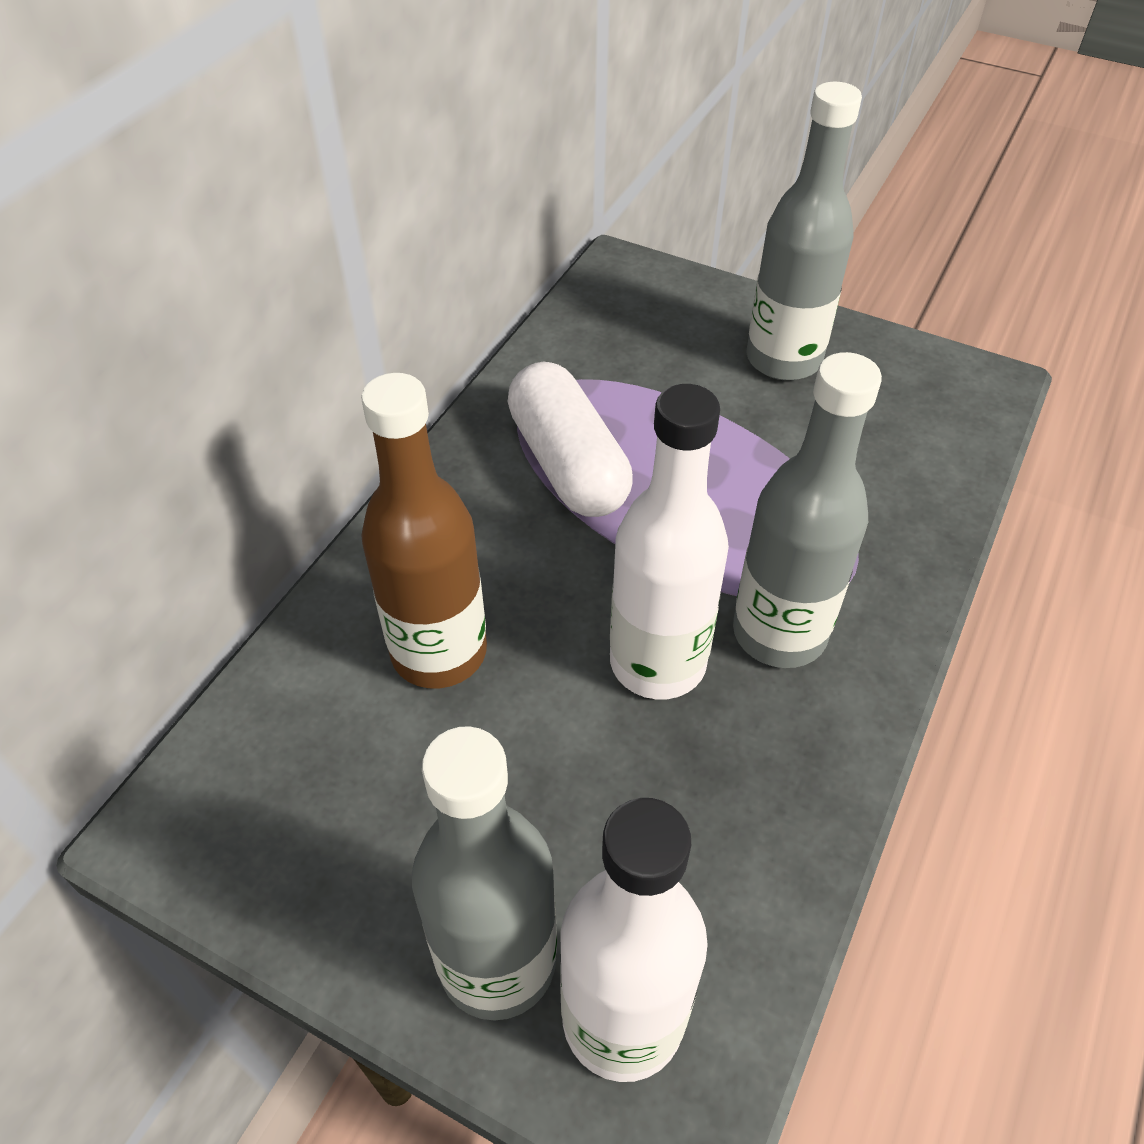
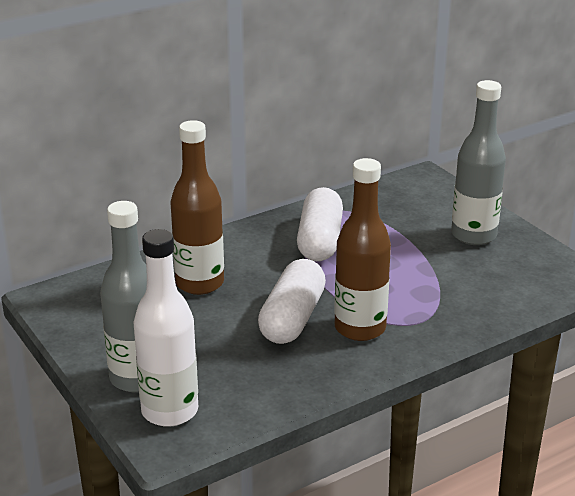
camera: 30 degrees right, 20 degrees down
(657, 662) = (292, 318): white bottle -> white capsule
(779, 633) = (360, 328): grey bottle -> brown bottle

